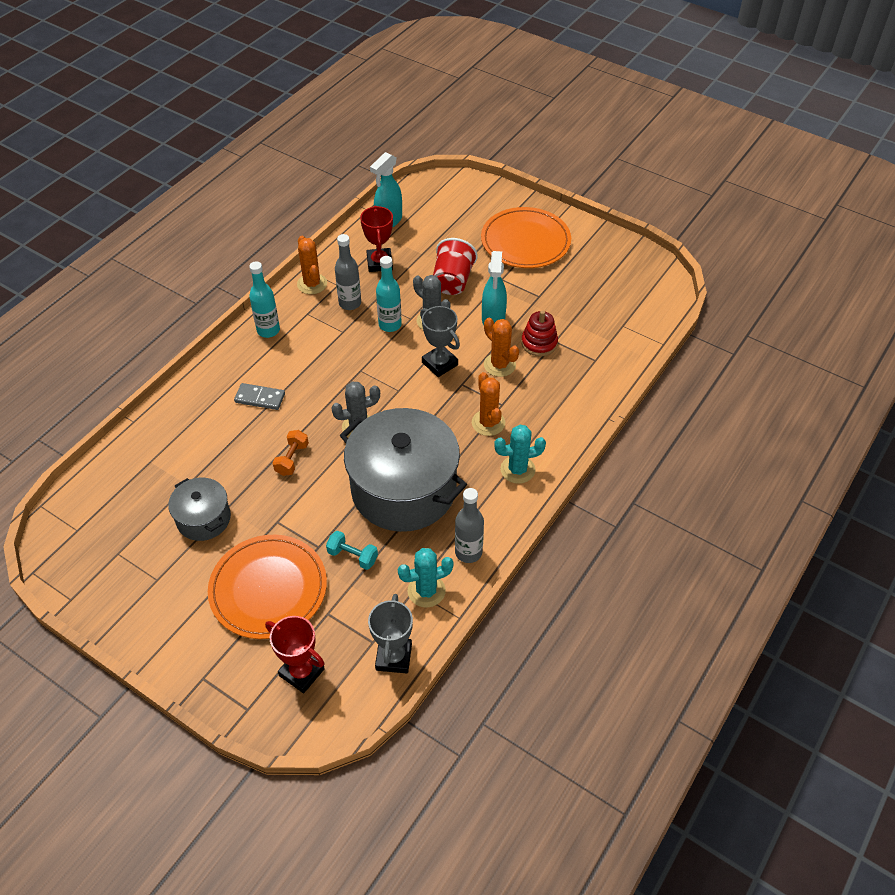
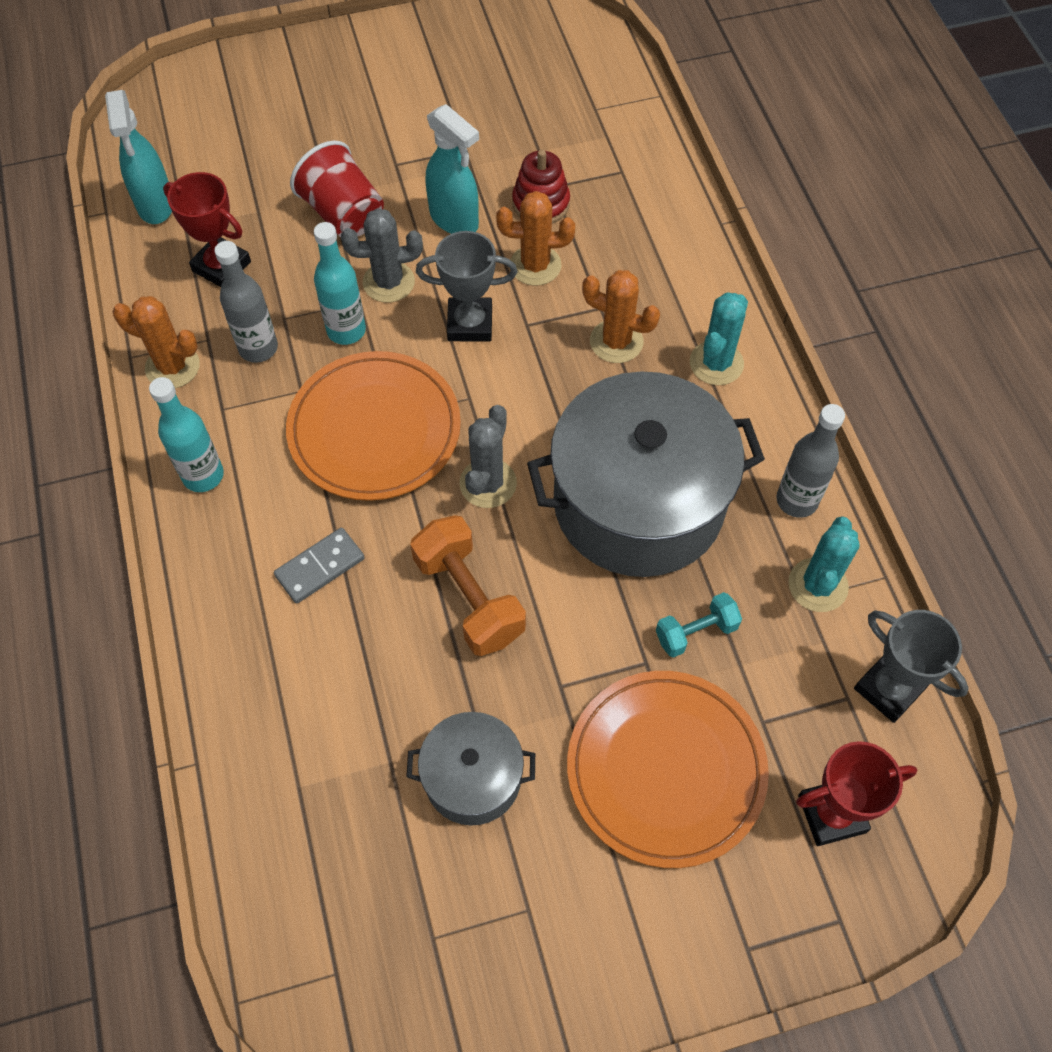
camera: 50 degrees left, 10 degrees up
(292, 459) = (469, 598): orange dumbbell -> orange dumbbell, size x1.70
(525, 241) = (359, 97): orange plate -> orange plate (374, 430)

